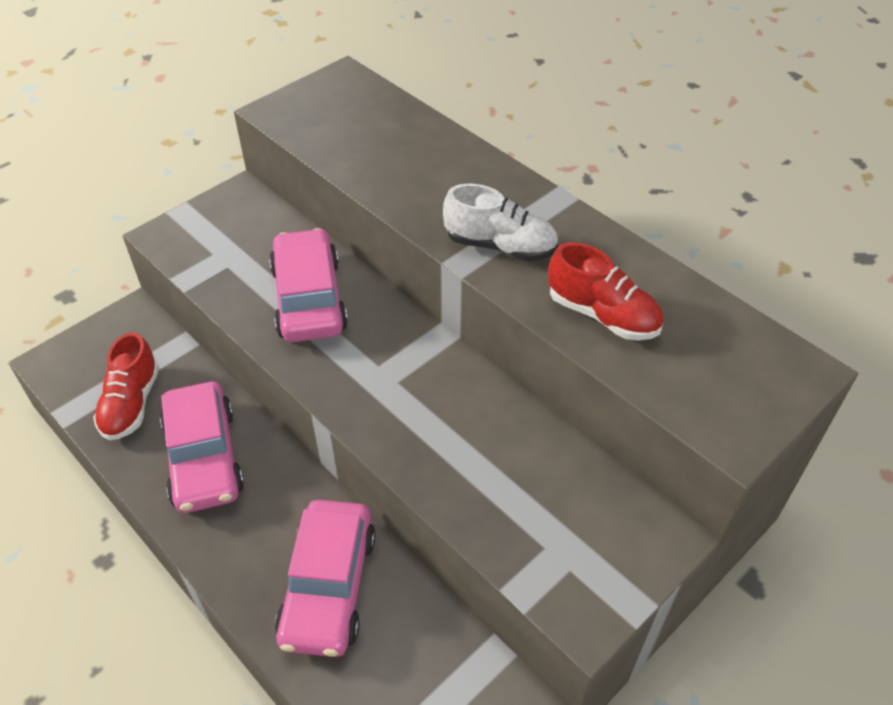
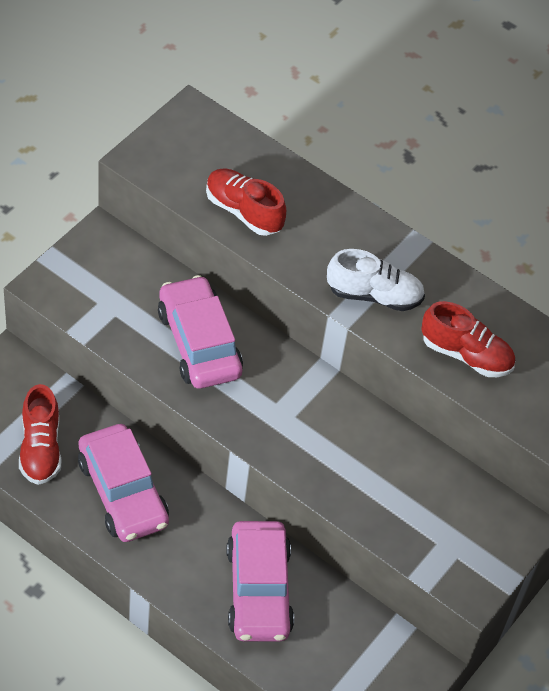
camera: 15 degrees left, 5 degrees up
(371, 160) = (243, 211): none -> red shoe

